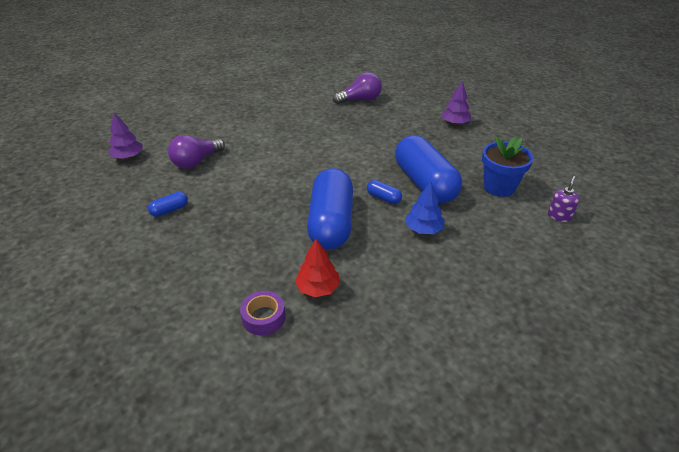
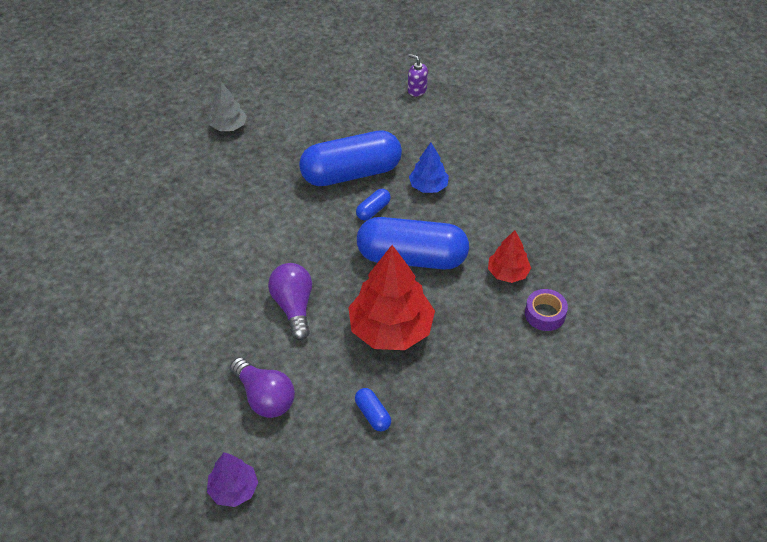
camera: 85 degrees left, 10 degrees up
(251, 215) = (391, 329): none -> red tree
(360, 100) = (138, 209): purple light bulb -> purple light bulb (294, 307)
(455, 123) = (229, 126): purple tree -> grey tree
(499, 187) = (366, 118): blue flower pot -> none

